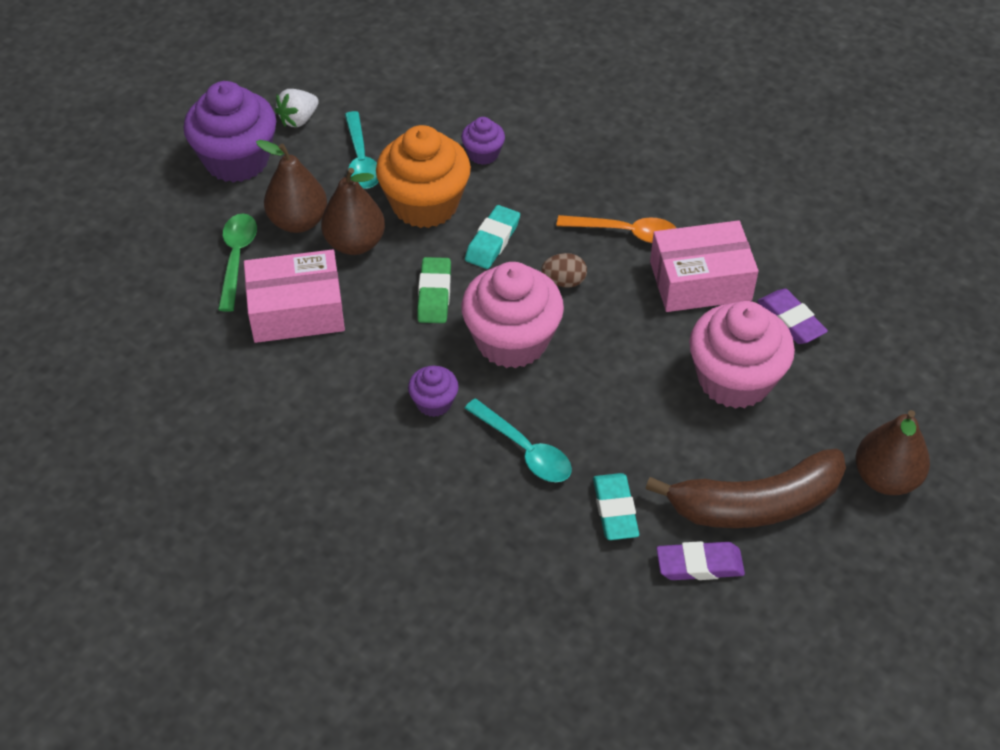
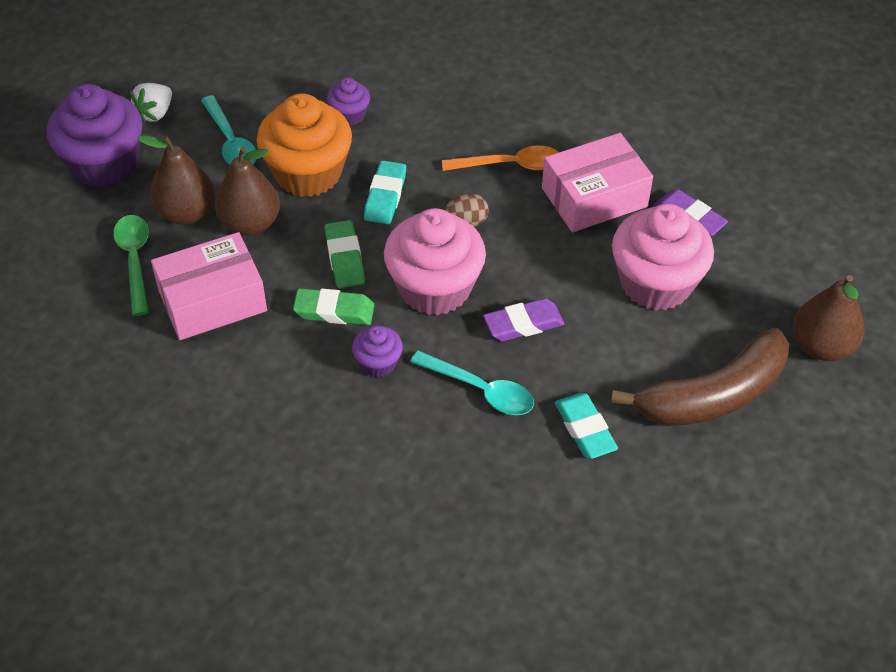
camera: 15 degrees left, 0 degrees up
(408, 344) = (334, 311): none -> green eraser
(699, 565) = (680, 464): purple eraser -> purple eraser (523, 324)

